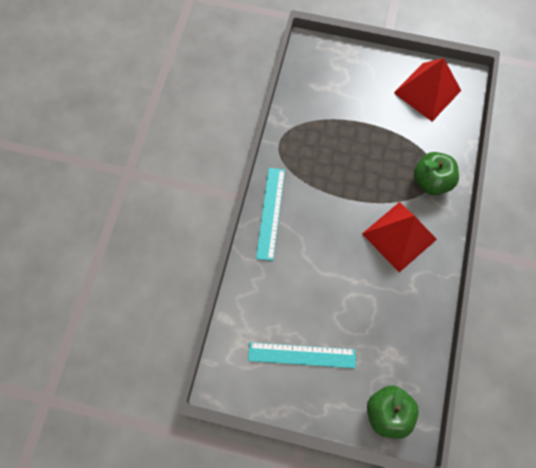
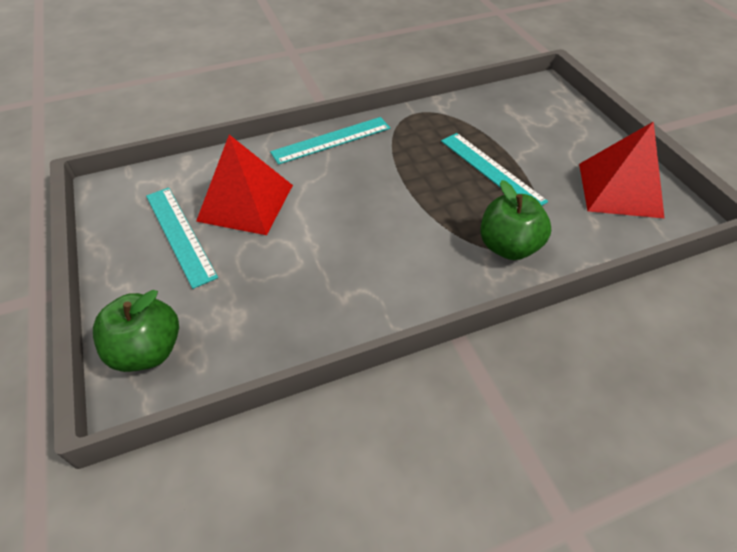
camera: 55 degrees right, 20 degrees down
(366, 142) = (491, 170): none -> turquoise ruler
(399, 236) = (403, 251): red pyramid -> red pyramid (246, 202)

